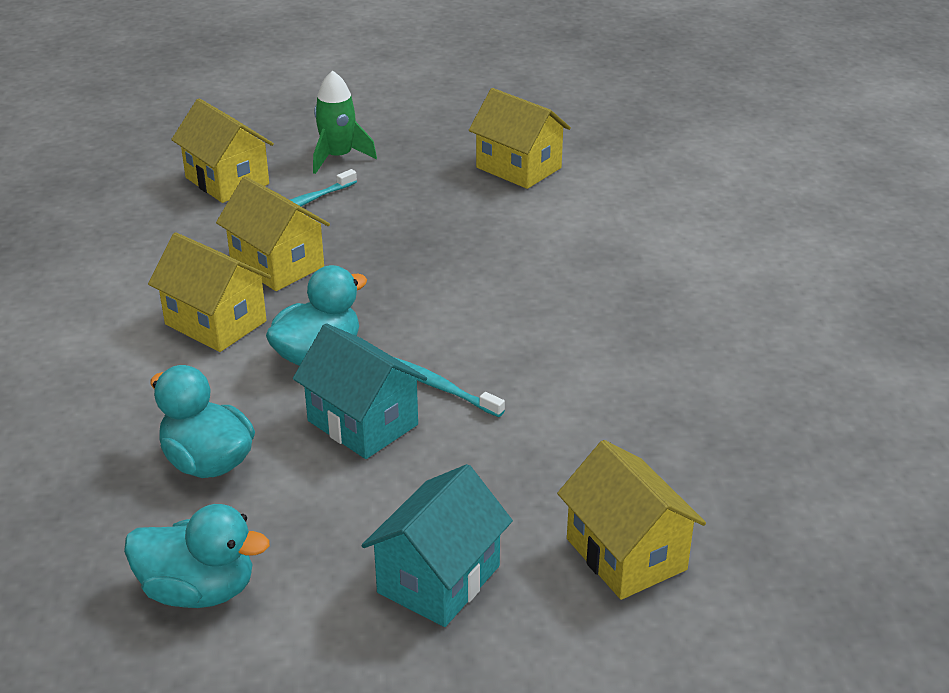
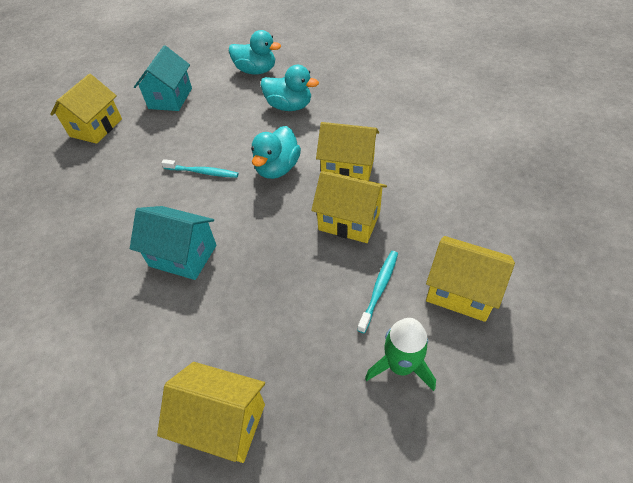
camera: 160 degrees right, 15 degrees up
(199, 590) = (256, 71): turquoise duck -> turquoise duck turned 150 degrees counterclockwise
(363, 422) = (232, 143): turquoise house -> turquoise house (183, 256)
(626, 554) = (96, 128): yellow house -> yellow house turned 75 degrees clockwise

